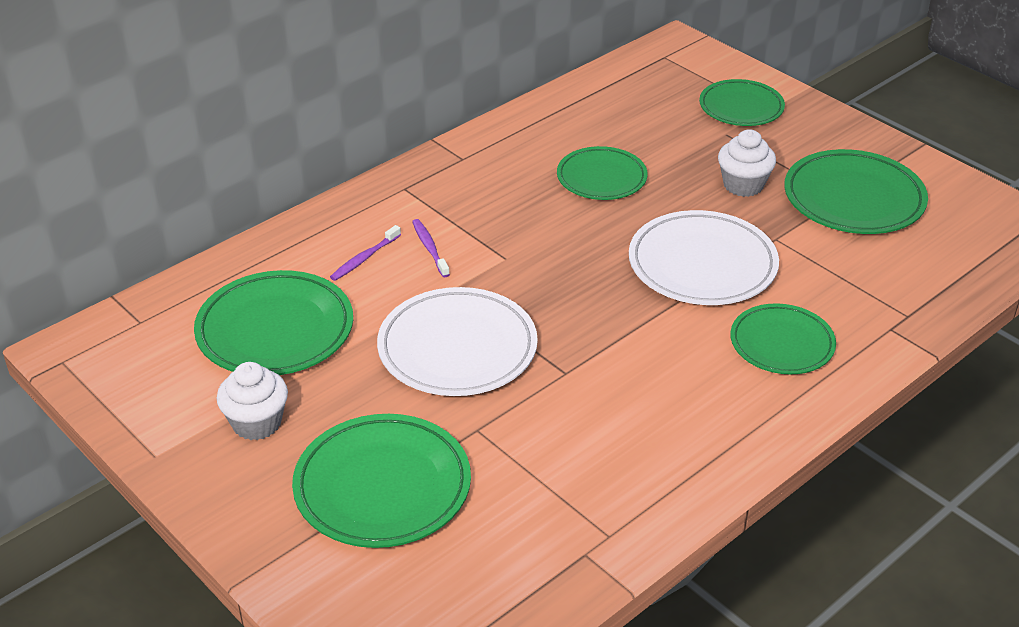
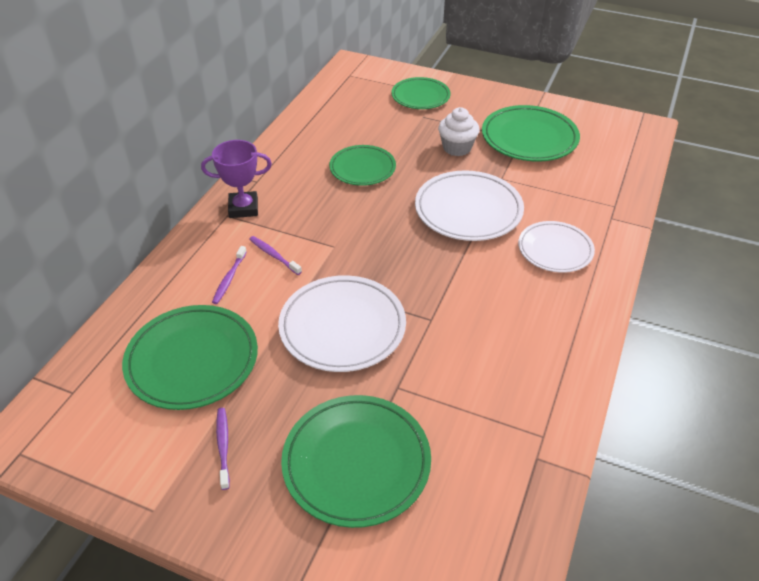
camera: 25 degrees left, 5 degrees up
(257, 423) = (223, 446): white cupcake -> purple toothbrush
(428, 185) = (243, 208): none -> purple trophy
(782, 344) = (555, 250): green plate -> white plate

